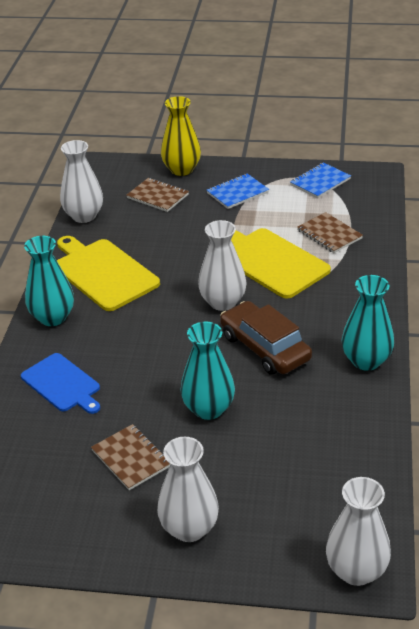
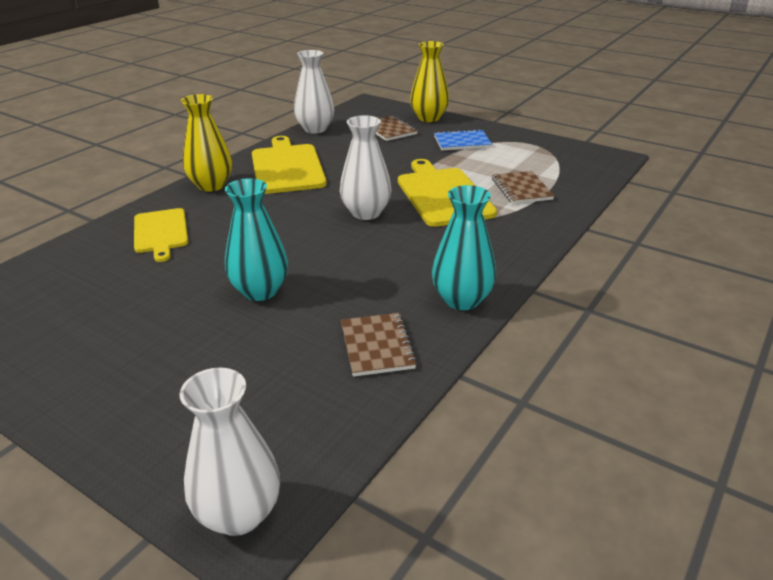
camera: 25 degrees right, 5 degrees down
(53, 317) = (211, 185): turquoise vase -> yellow vase
(62, 384) = (160, 232): blue cutting board -> yellow cutting board
(131, 458) = (144, 308): brown notebook -> brown notebook (377, 346)
(189, 528) = (121, 390): white vase -> none
(265, 347) = (368, 258): brown car -> none
(320, 182) = (549, 151): blue notebook -> none

